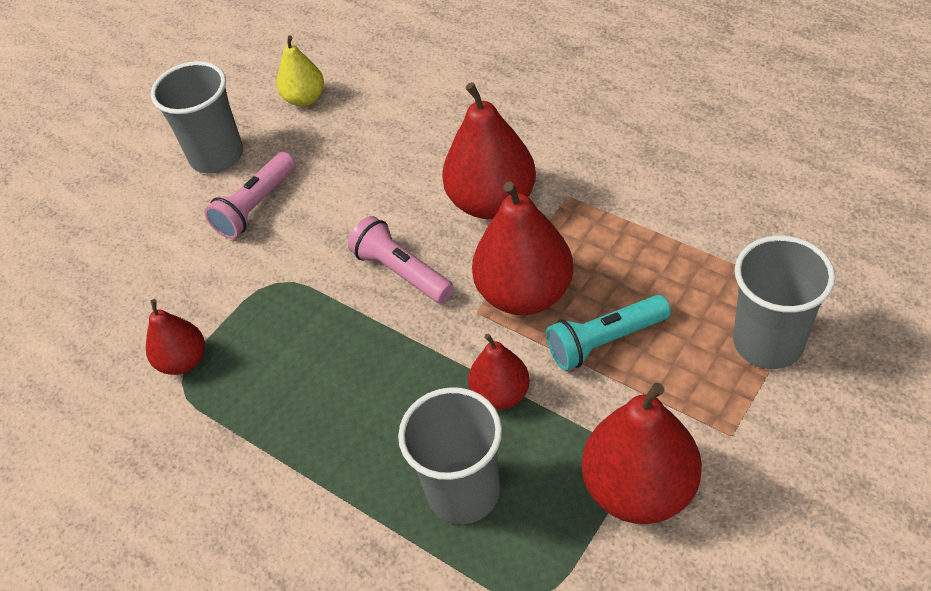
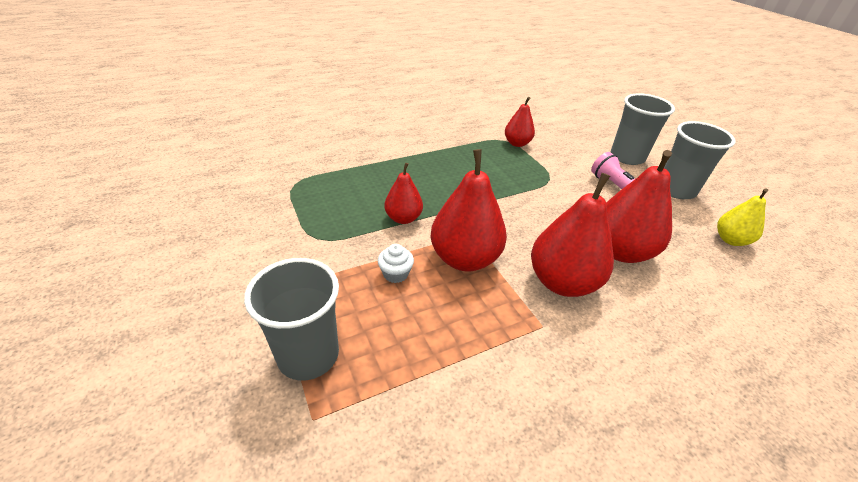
camera: 110 degrees right, 10 degrees down
(401, 272) = (524, 219): pink flashlight -> none
(463, 492) = (364, 186): grey cup -> grey cup (627, 157)
(605, 341) = (395, 274): turquoise flashlight -> white cupcake
(639, 489) = (295, 236): red pear -> red pear (620, 251)

